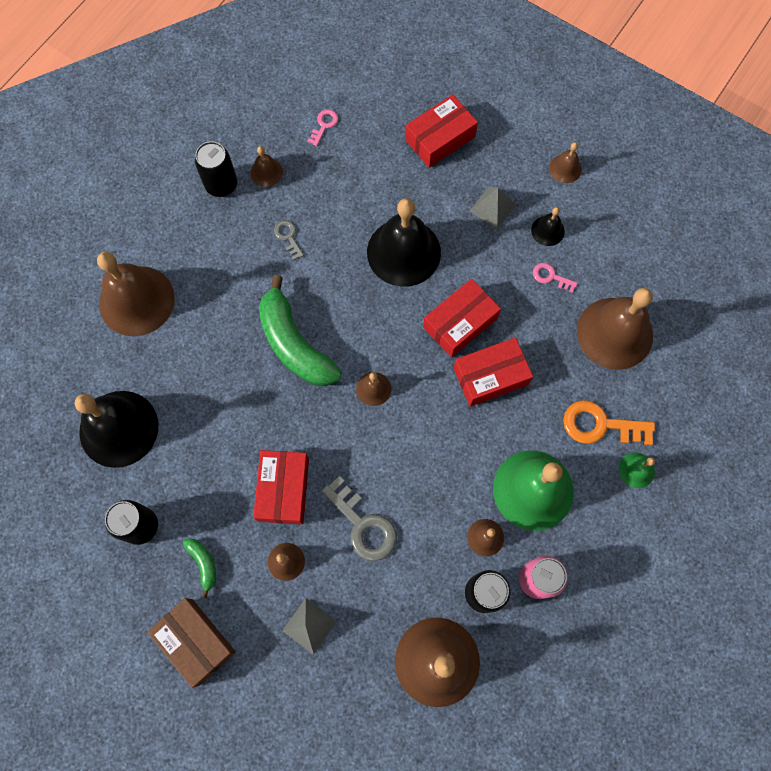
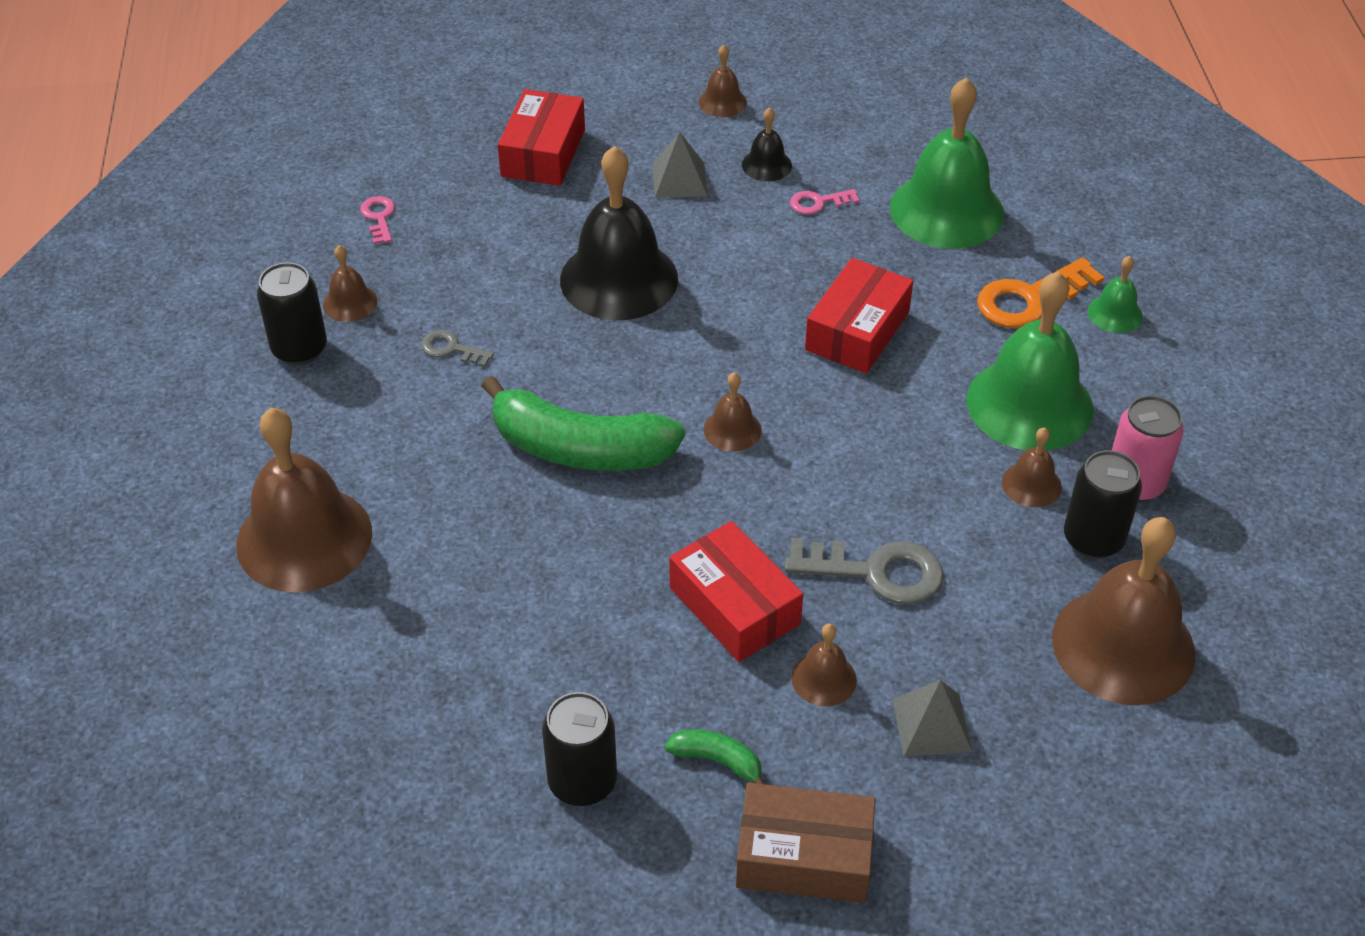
camera: 40 degrees left, 25 degrees down
(119, 428) = (429, 694): black bell -> none
(460, 323) = (763, 304): red box -> none
(614, 333) = (946, 210): brown bell -> green bell

